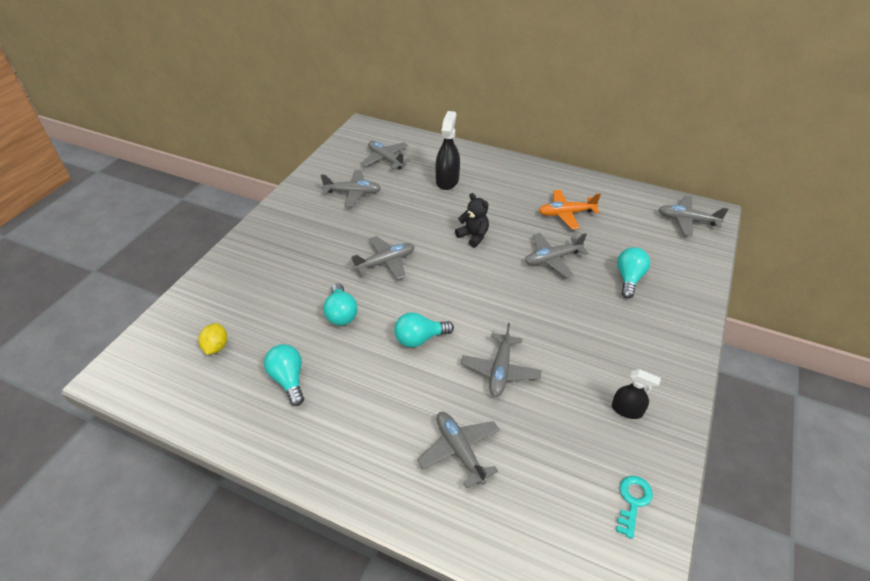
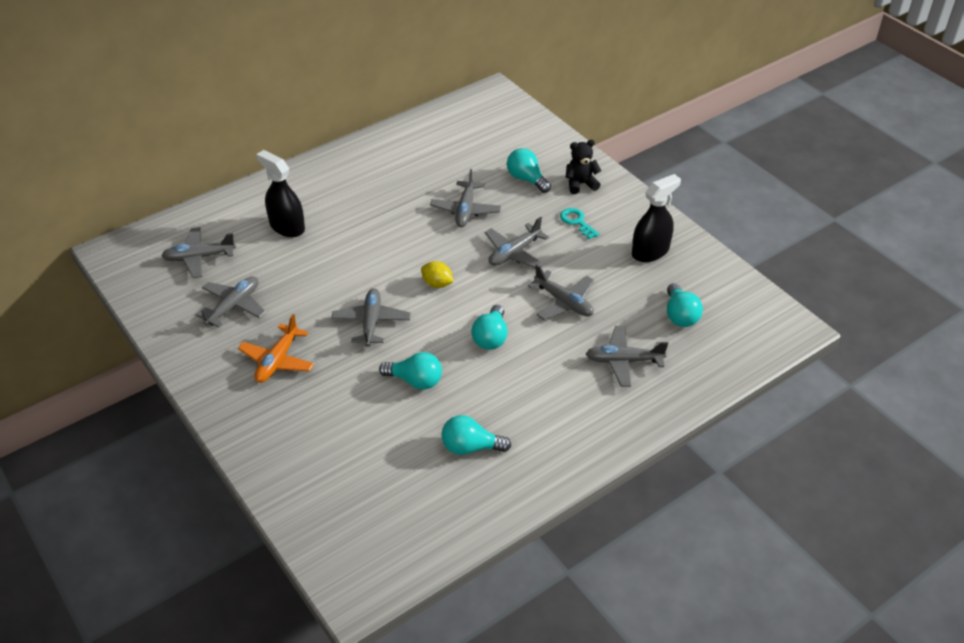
camera: 60 degrees left, 0 degrees up
(216, 347) = (384, 493): yellow lemon -> yellow lemon (437, 284)
(473, 236) = (390, 246): black teddy bear -> black teddy bear (580, 184)
(559, 475) = (680, 315): none -> turquoise light bulb
(566, 214) = (415, 172): orange plane -> orange plane (277, 360)
(627, 410) = (650, 251): black spray bottle -> black spray bottle, size x1.62
(633, 501) = (722, 288): turquoise key -> turquoise key (577, 222)
(687, 220) = (490, 109): grey plane -> grey plane (514, 253)

